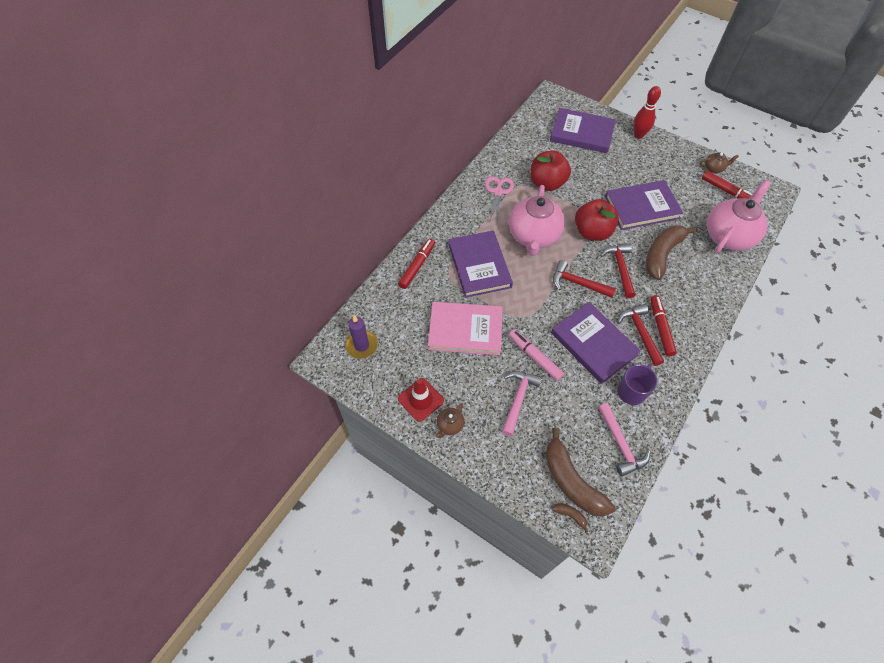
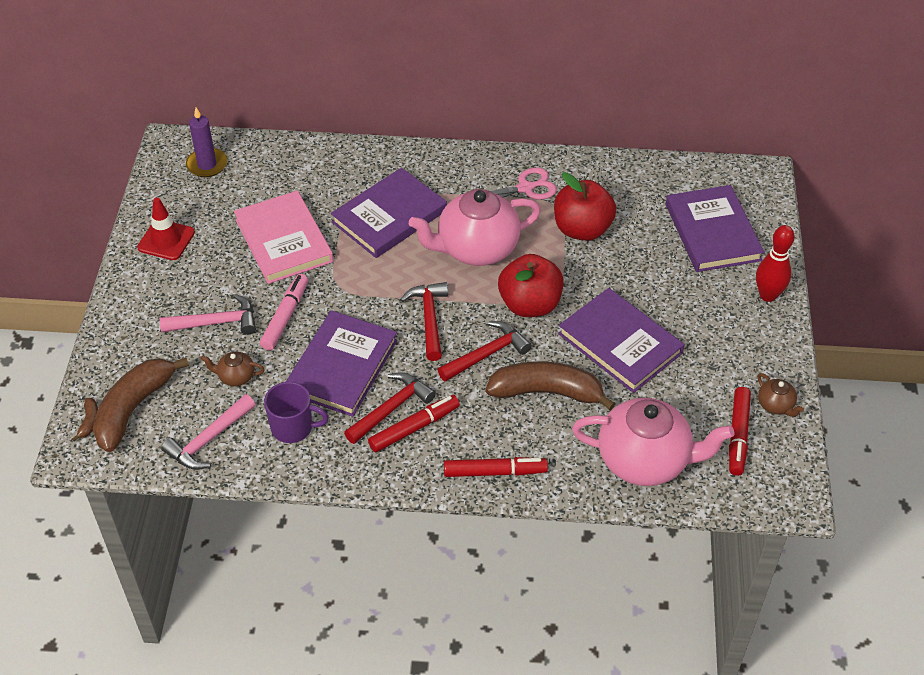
camera: 60 degrees right, 10 degrees down
(417, 266) = (348, 163): red marker -> red marker (495, 472)
(449, 425) = (147, 276): brown teapot -> brown teapot (236, 377)

